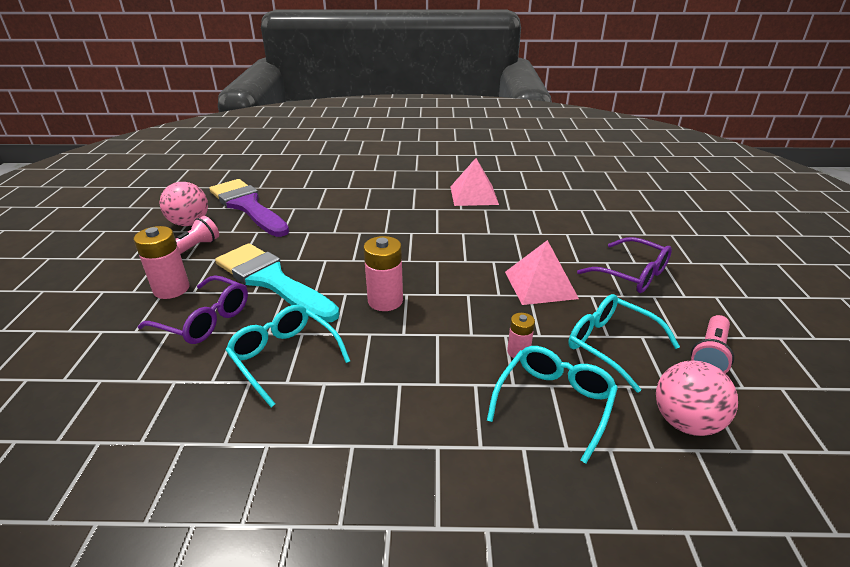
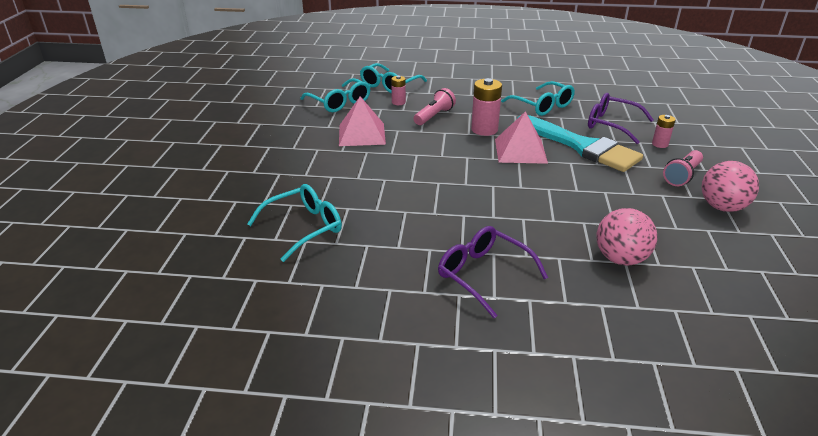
camera: 175 degrees left, 0 degrees up
(171, 289) = (660, 144): pink battery -> pink battery, size x0.57
(248, 206) = (676, 229): purple brush -> none
(473, 195) = (382, 232): pink pyramid -> pink pyramid (520, 151)
(533, 195) = (304, 227): none -> turquoise glasses
(632, 274) = (282, 137): purple glasses -> purple glasses (483, 275)
(685, 422) = (329, 78): pink ball -> pink ball (620, 259)
(710, 354) = (285, 97): pink flashlight -> pink flashlight (434, 116)

